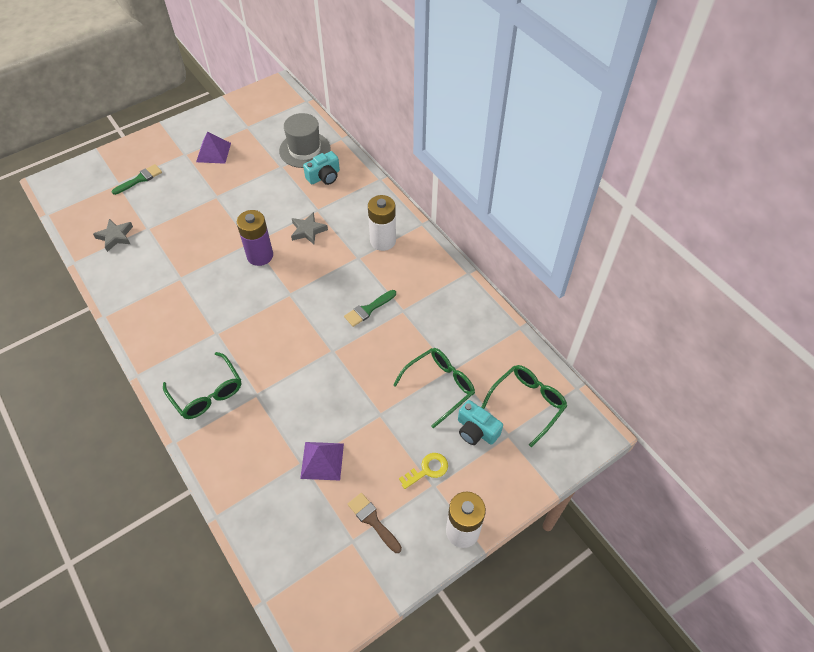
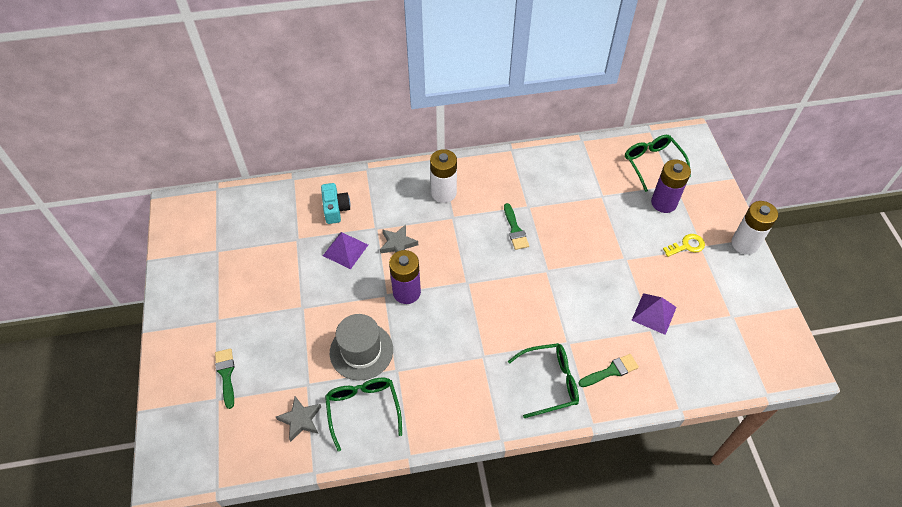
camera: 65 degrees left, 0 degrees up
(213, 152) = (234, 292): purple pyramid -> purple pyramid (345, 250)
(238, 441) = (611, 371): none -> green brush
(305, 150) = (288, 212): grey hat -> grey hat (361, 351)
(373, 520) = (719, 296): brown brush -> none
(427, 469) = (687, 246): yellow key -> yellow key turned 75 degrees clockwise
(440, 386) = (615, 210): green glasses -> green glasses (363, 409)
(476, 430) = (663, 203): turquoise camera -> purple battery

